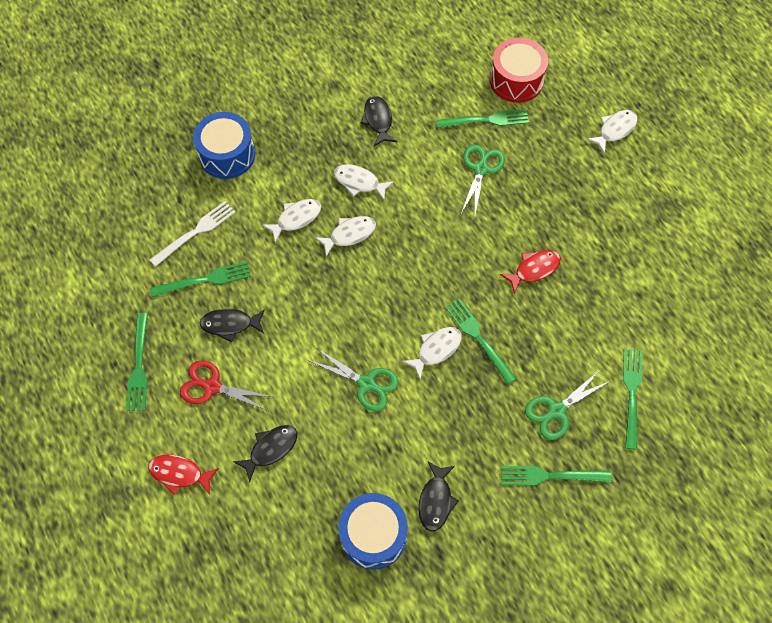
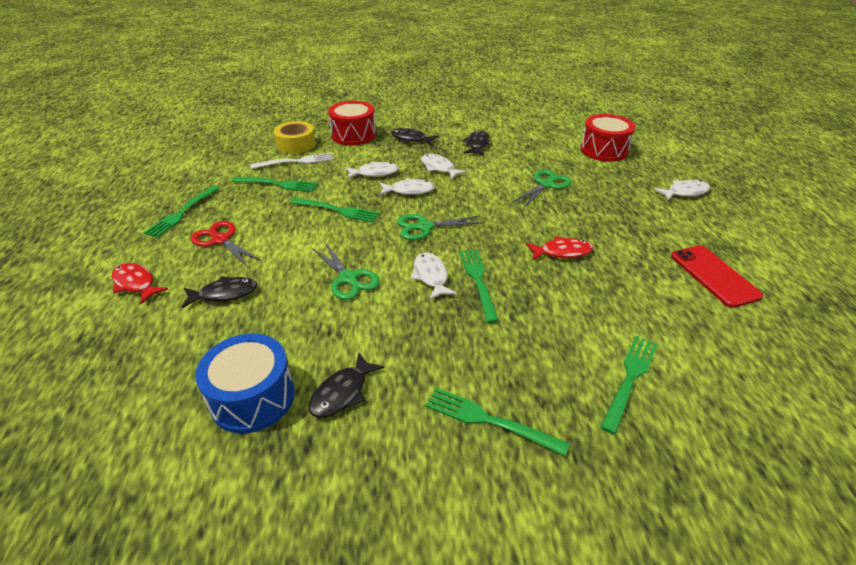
camera: 25 degrees right, 25 degrees down
(172, 199) = (296, 144): none -> yellow tape
(227, 155) = (353, 135): blue drum -> red drum
(230, 324) = (271, 211): black fish -> black fish (411, 139)
(436, 350) = (431, 276): white fish -> white fish turned 90 degrees counterclockwise
(486, 120) = (567, 163): green fork -> green fork (337, 210)
(556, 411) = (529, 363): green scissors -> green scissors (424, 227)
(666, 248) = (714, 276): none -> red phone

